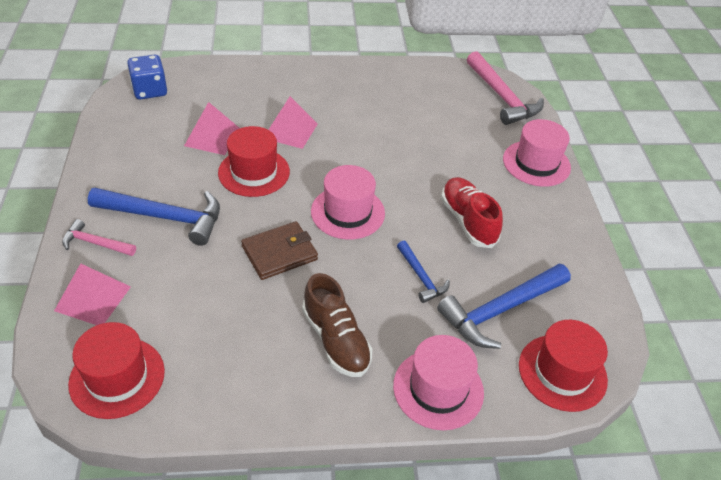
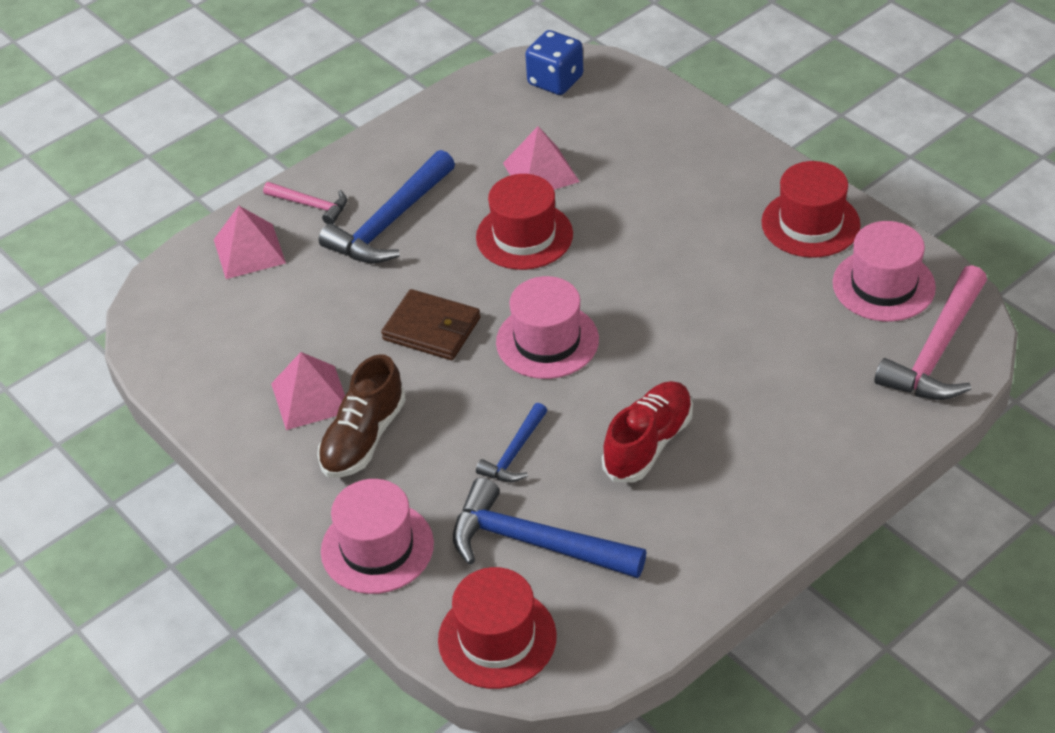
camera: 60 degrees right, 0 degrees up
(96, 243) = (311, 205): pink hammer -> pink hammer turned 135 degrees clockwise
(117, 377) = (185, 326): red hat -> red hat (810, 223)
(164, 217) = (390, 222): blue hammer -> blue hammer turned 60 degrees clockwise
(290, 130) = (624, 218): pink pyramid -> pink pyramid (310, 397)
(536, 163) = (835, 451): pink hat -> pink hat (883, 285)

